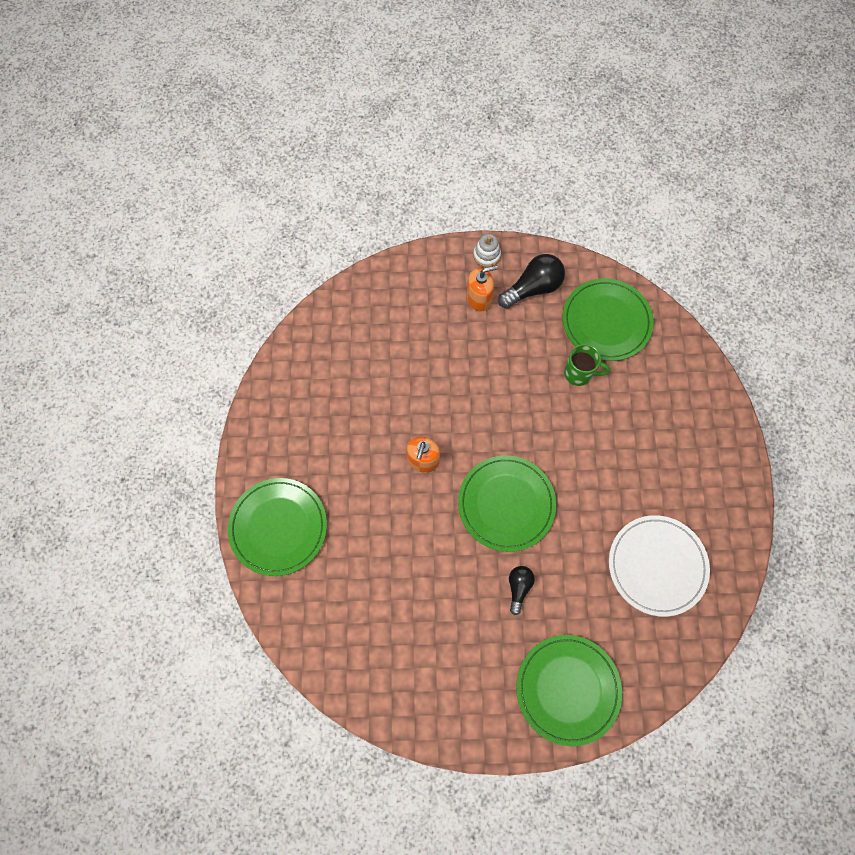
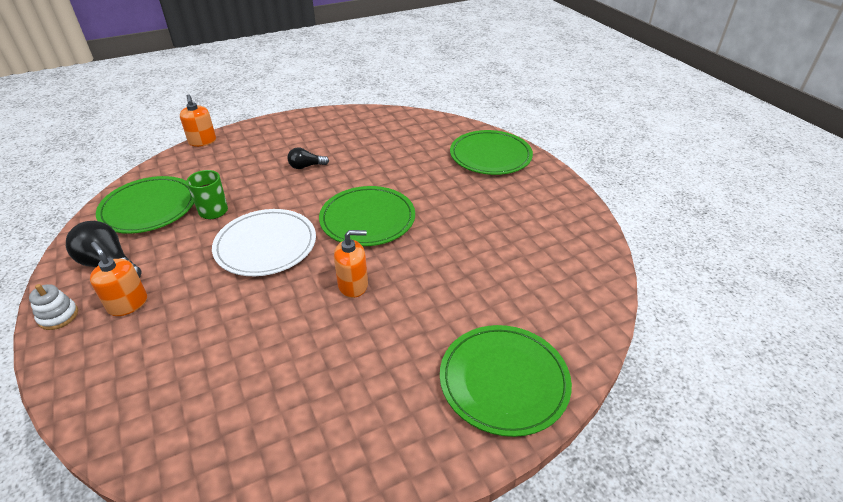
camera: 115 degrees left, 30 degrees down
(518, 587) = (436, 194): black light bulb -> black light bulb (306, 166)
(657, 566) = (372, 140): white plate -> white plate (266, 245)
(721, 383) = (202, 141): none -> orange soap dispenser

